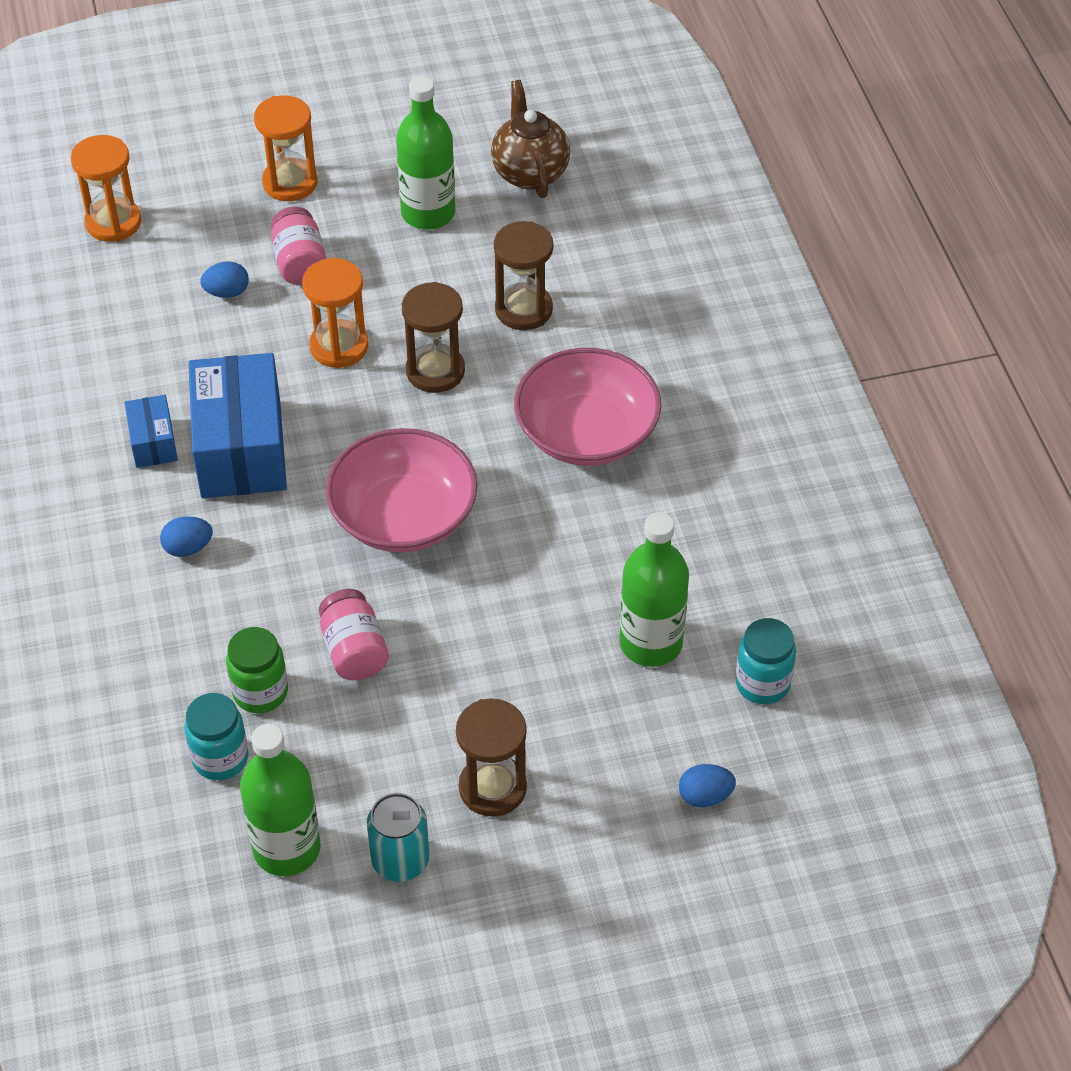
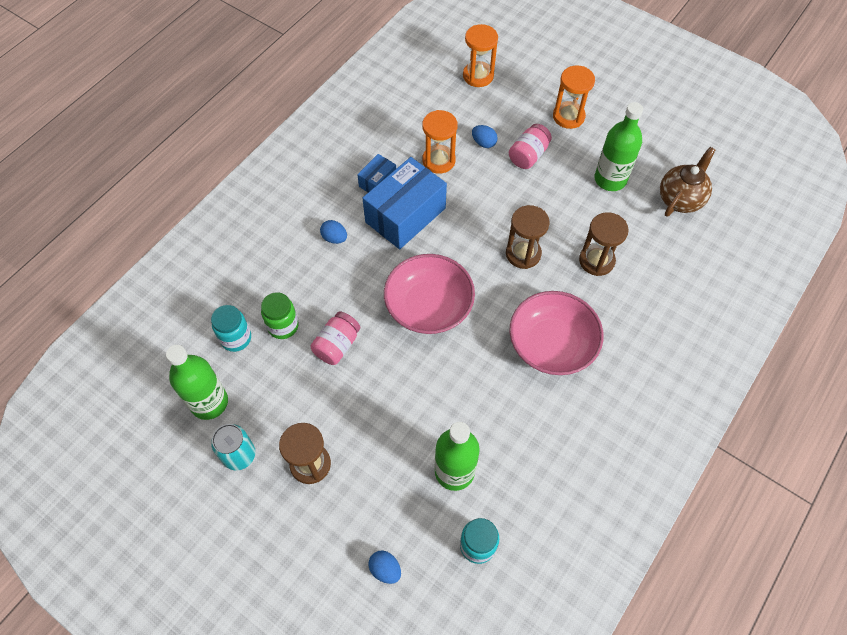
camera: 50 degrees right, 10 degrees up
(339, 346) = (498, 206): orange hourglass -> orange hourglass (438, 160)

